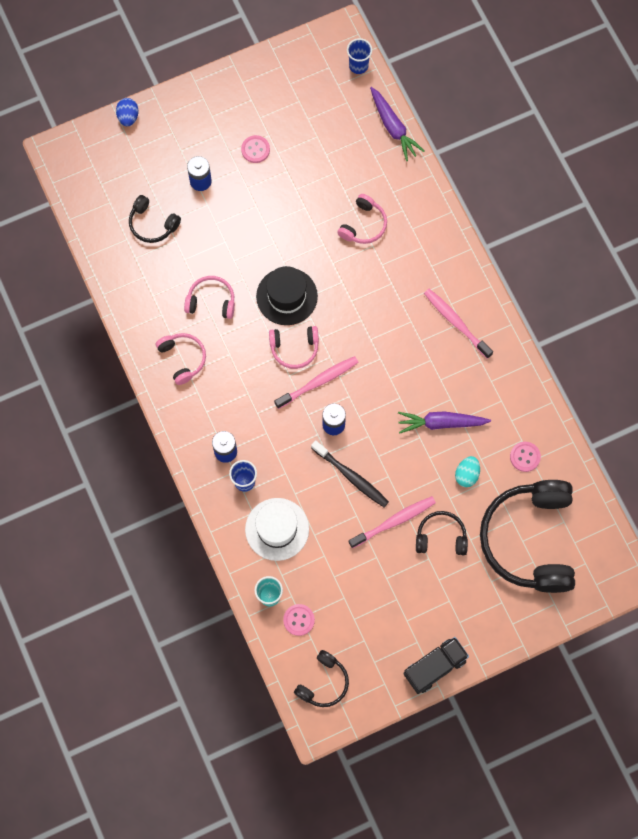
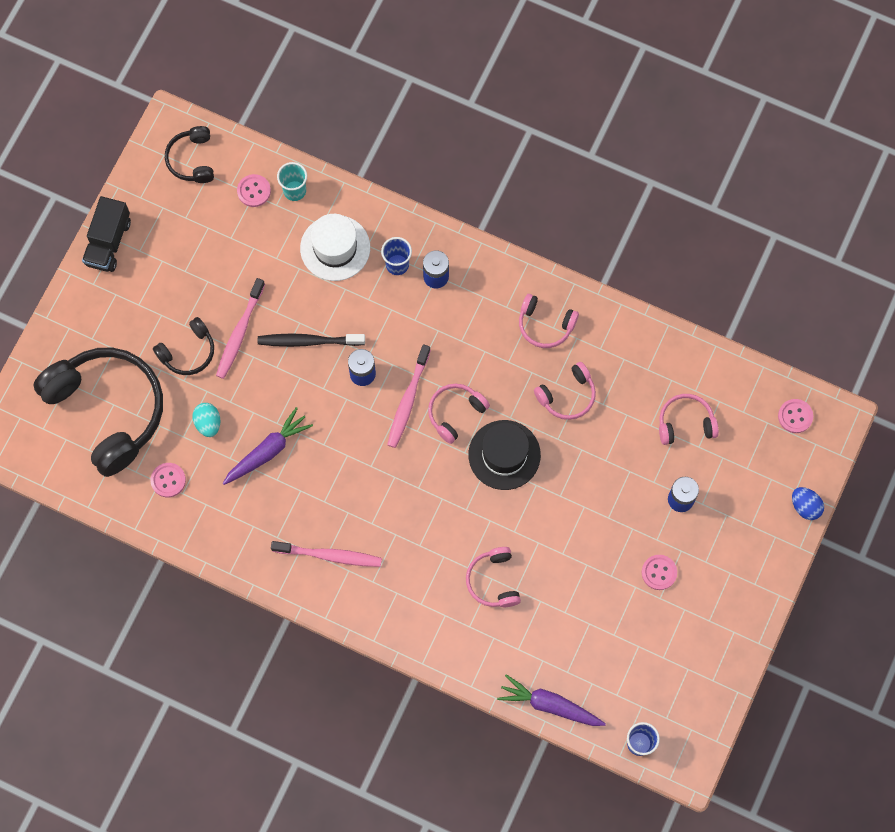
camera: 140 degrees right, 0 degrees up
(80, 173) = (795, 416): none -> pink button
(152, 224) = (685, 423): black headphones -> pink headphones

